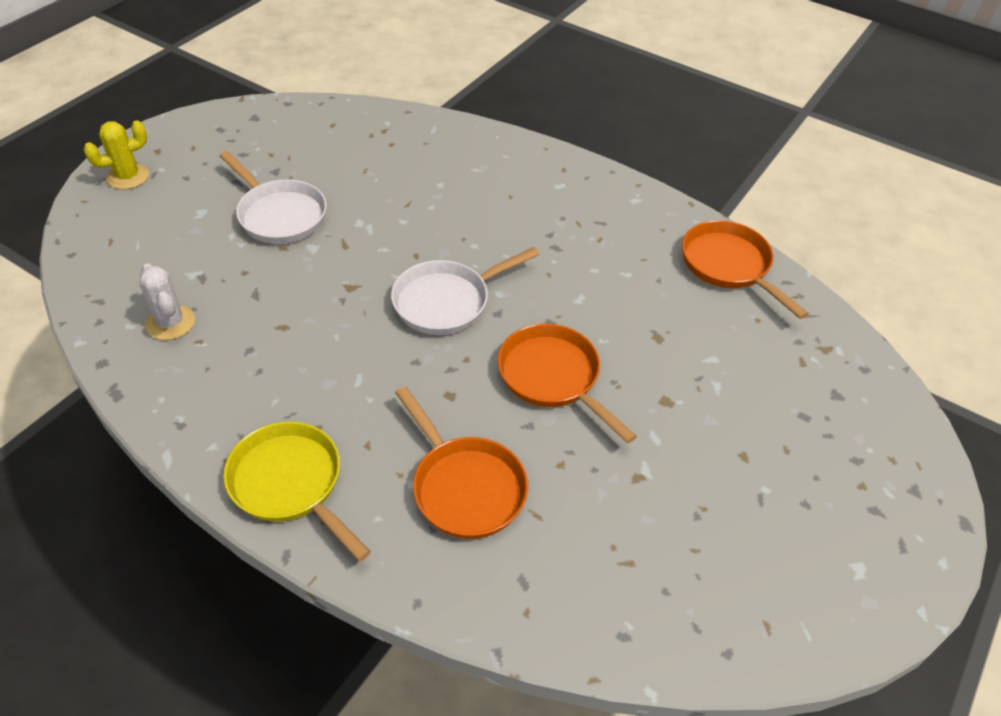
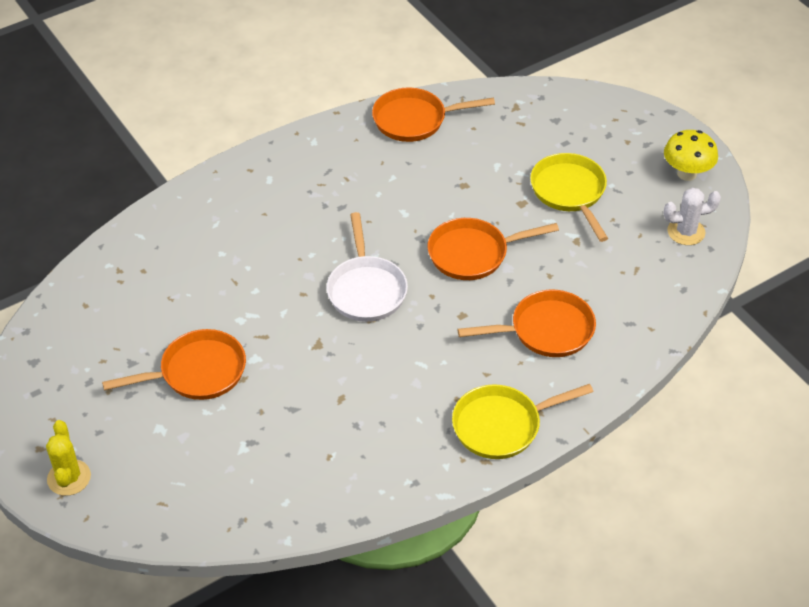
camera: 65 degrees left, 0 degrees up
(170, 323) = (297, 472): white cactus -> white cactus (686, 232)
(279, 215) = (197, 372): white pan -> orange pan
(719, 446) = (569, 192): none -> yellow pan
(856, 579) = (686, 173): none -> yellow mushroom

